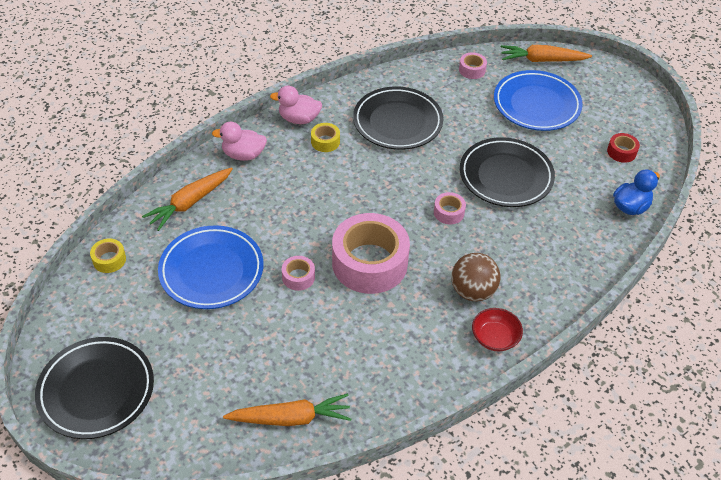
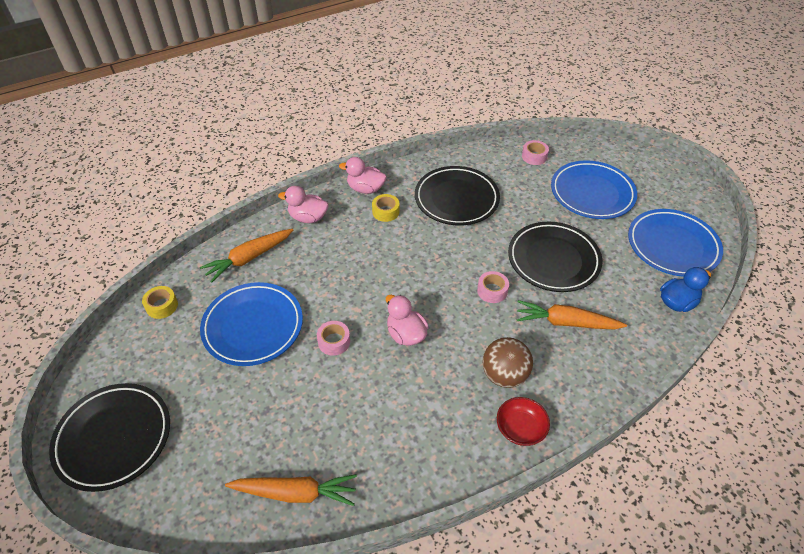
camera: 10 degrees right, 0 degrees up
(369, 263) = (406, 334): pink tape -> pink duck
(542, 60) = (602, 152): orange carrot -> orange carrot (566, 322)
(621, 152) = (672, 246): red tape -> blue plate

